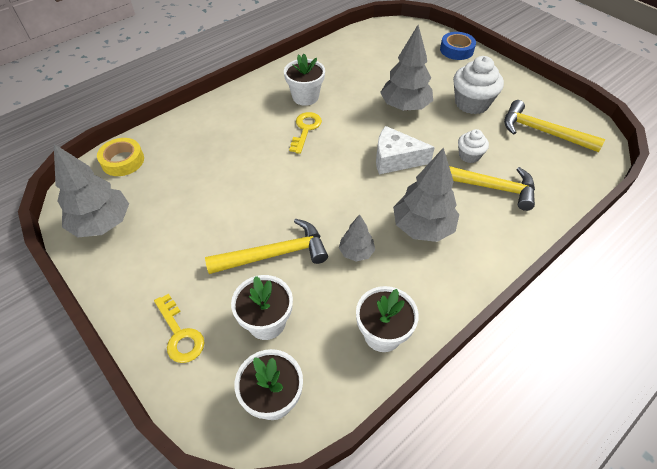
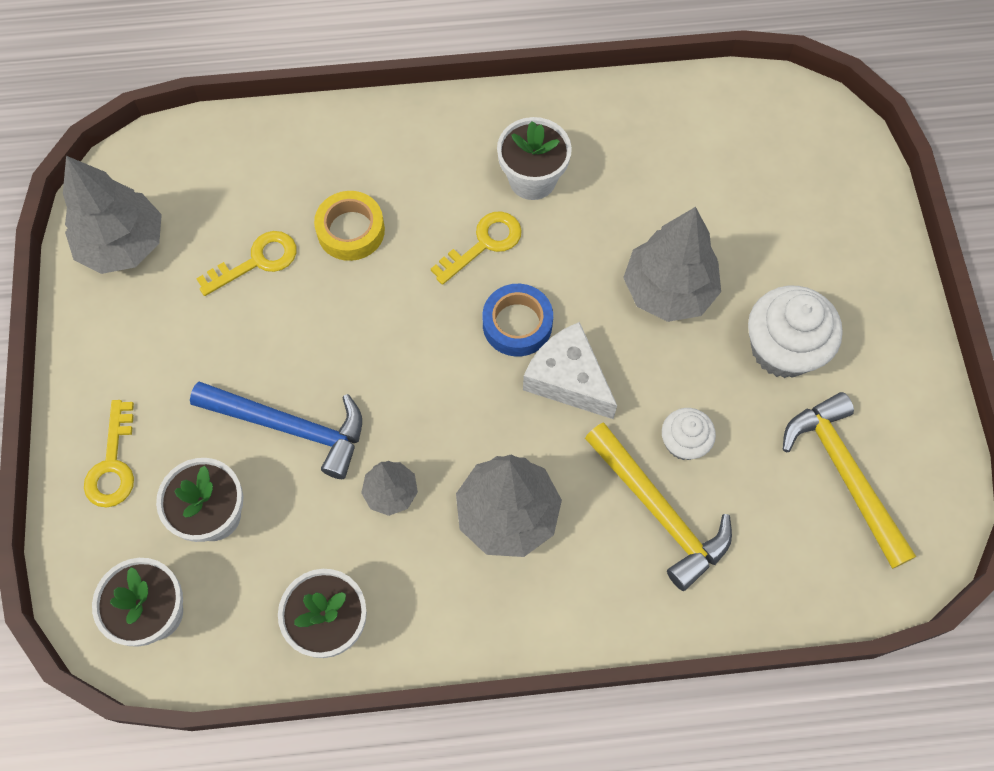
camera: 35 degrees right, 15 degrees up
(123, 161) = (206, 152): yellow tape -> yellow tape (351, 230)
(191, 192) = (257, 261): none -> yellow key
(275, 254) = (290, 427): yellow hammer -> blue hammer
(456, 50) = (866, 222): blue tape -> blue tape (517, 324)

